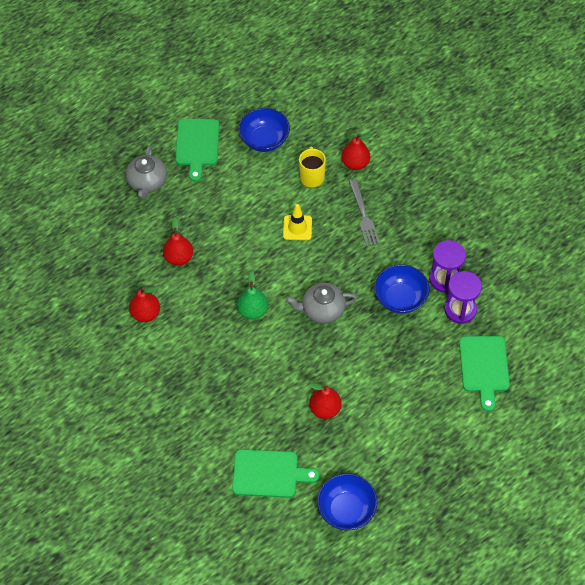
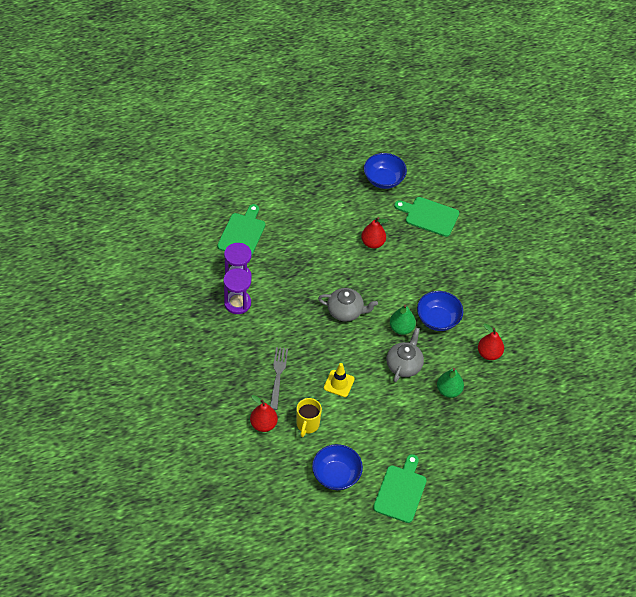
camera: 165 degrees left, 5 degrees down
(147, 182) = (457, 469): grey teapot -> grey teapot (404, 365)
(179, 258) = (449, 390): red pear -> green pear
(400, 298) = (280, 300): blue bowl -> blue bowl (438, 319)

